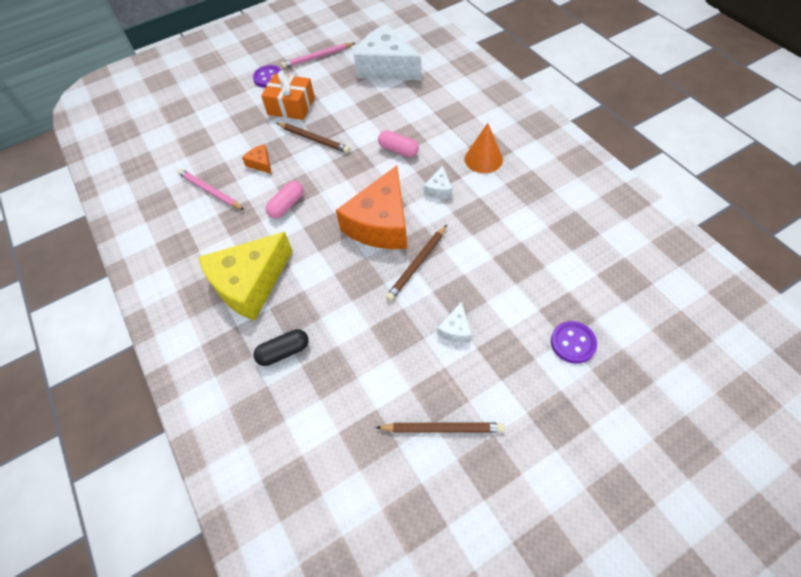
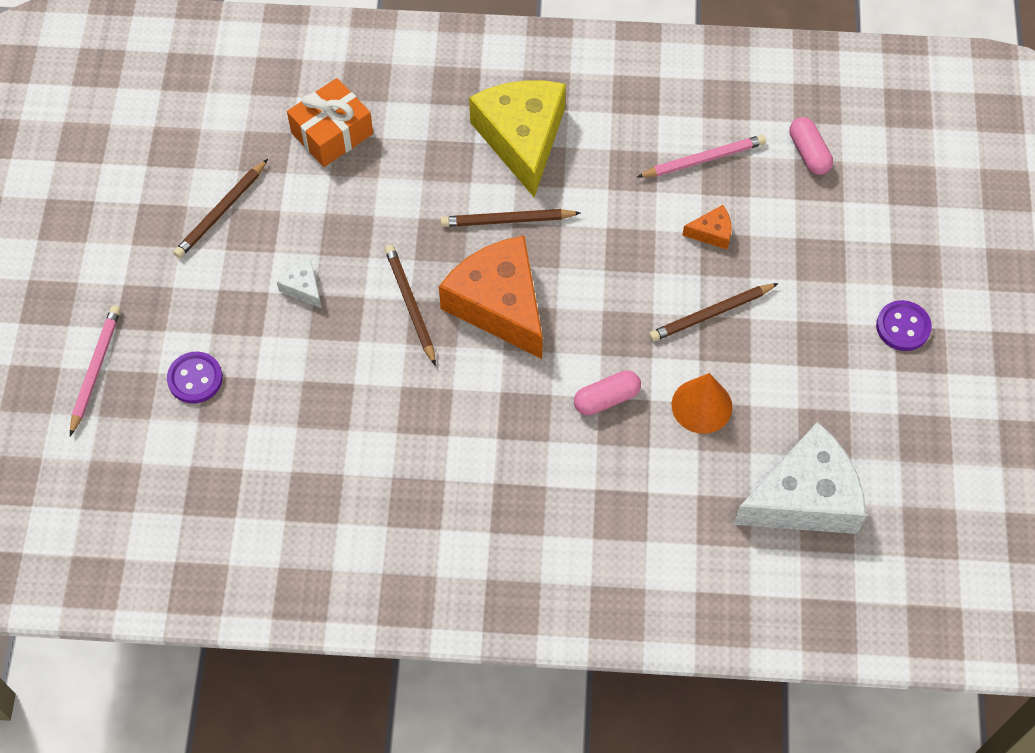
camera: 120 degrees right, 5 degrees up
(284, 352) = (411, 130): black capsule -> none
(287, 205) = (611, 225): pink capsule -> pink capsule (809, 153)
(291, 106) = (807, 322): orange gift -> orange gift (332, 133)
(317, 57) = (907, 418): pink pencil -> pink pencil (95, 369)
(319, 254) = (507, 220): none -> brown pencil
(439, 189) = (499, 399): white cheese -> none
(483, 159) = (506, 487): orange cone -> orange cone (701, 406)

